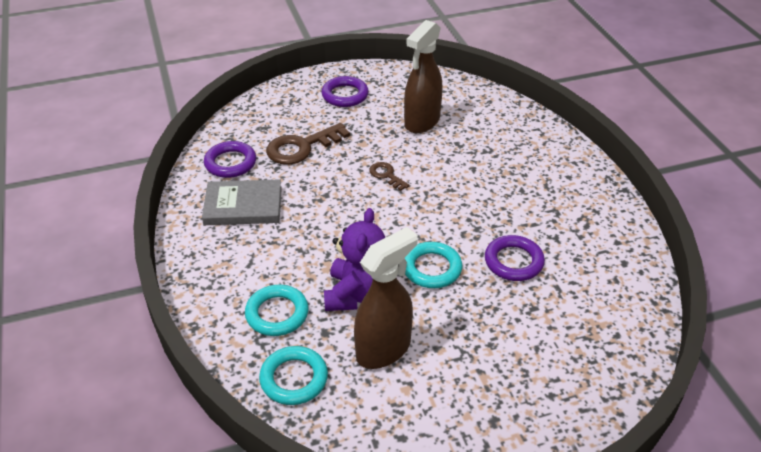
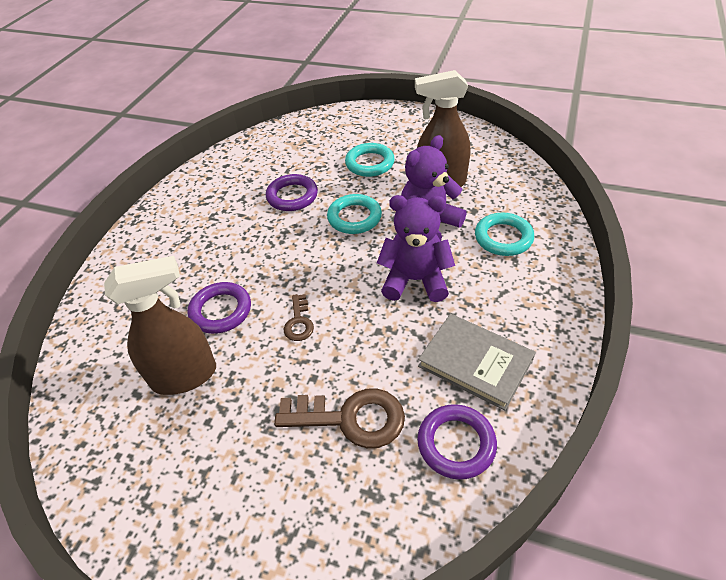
camera: 140 degrees left, 5 degrees up
(294, 379) = (516, 192): turquoise ring -> turquoise ring (370, 163)
(328, 239) = (415, 280): none -> purple teddy bear
(345, 95) = (212, 493): purple ring -> purple ring (221, 311)

